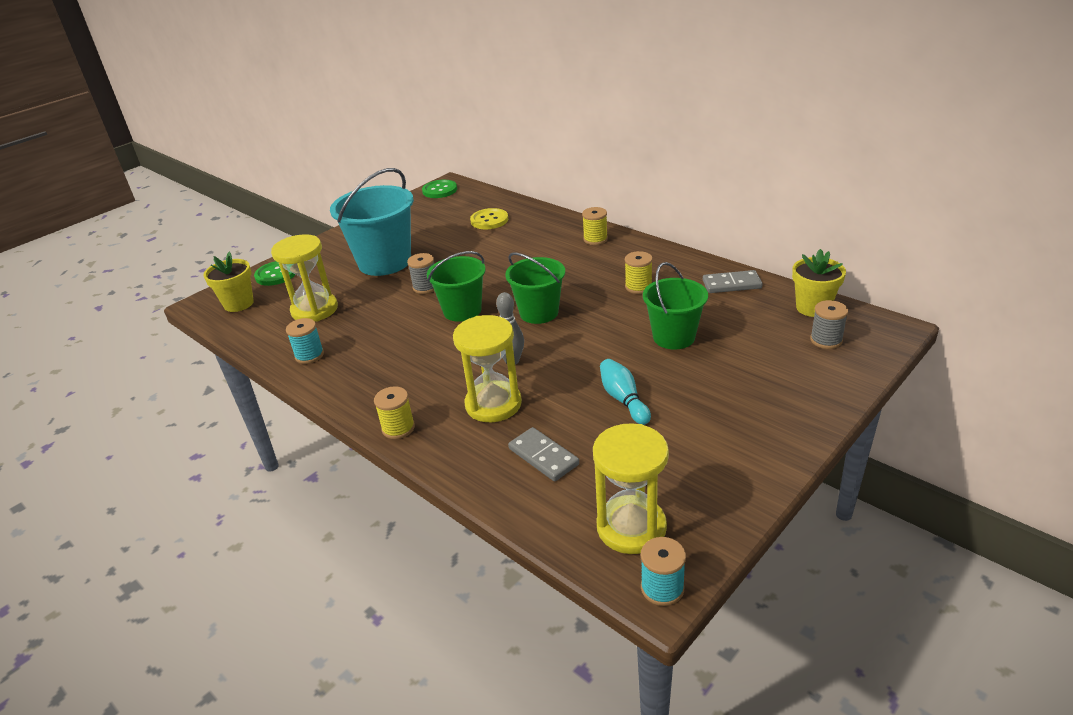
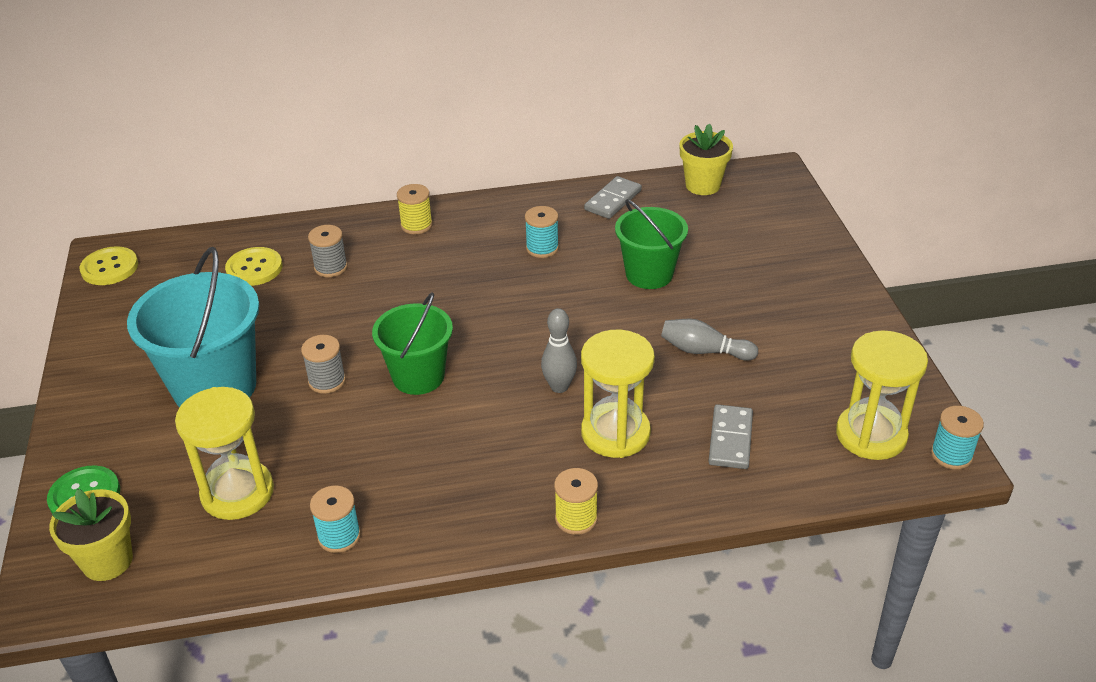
camera: 55 degrees left, 5 degrees up
(439, 190) = (109, 268): green button -> yellow button
(539, 312) = (498, 328): green bucket -> none
(543, 456) = (730, 439): grey domino -> grey domino turned 75 degrees counterclockwise
(623, 399) = (704, 351): turquoise bowling pin -> grey bowling pin
(638, 287) = (542, 248): yellow spool -> turquoise spool
(826, 340) = (753, 207): grey spool -> grey spool (331, 267)

